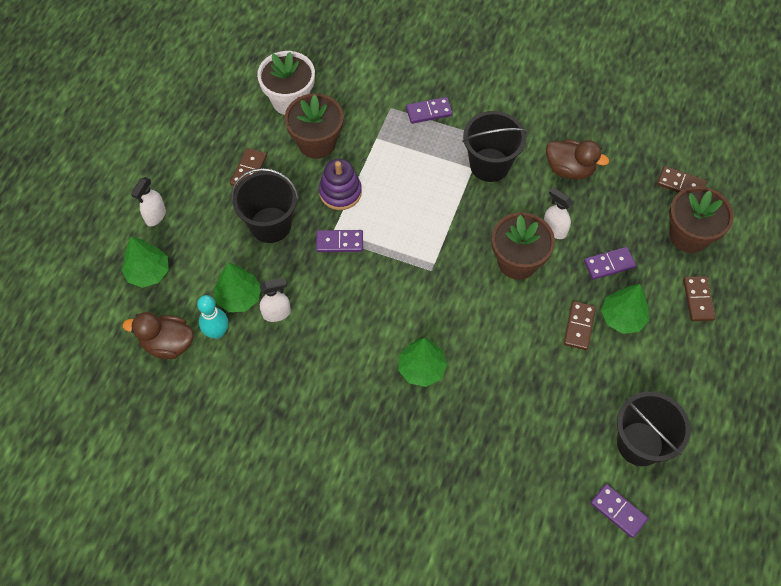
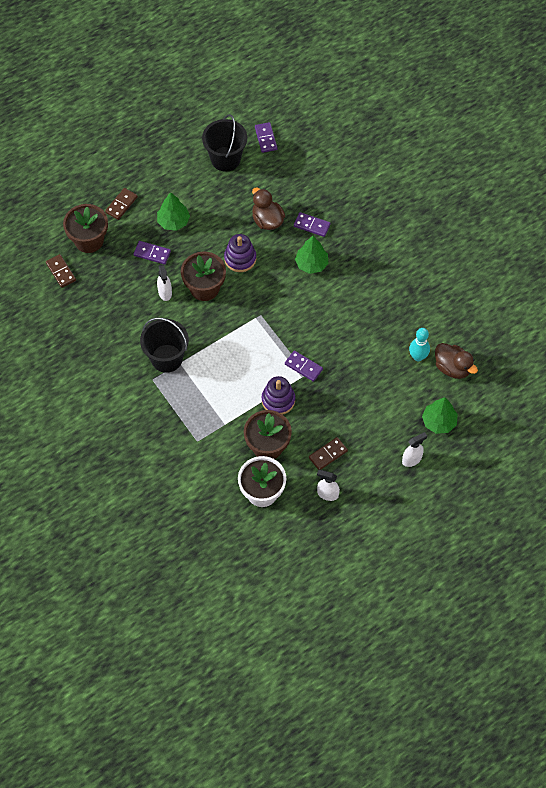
camera: 145 degrees left, 0 degrees up
(239, 297) = (391, 370): green tree -> none
(270, 225) = (339, 406): black bucket -> none
(277, 313) = (374, 346): white spray bottle -> white spray bottle (327, 494)
(429, 112) = (173, 421): purple domino -> purple domino (312, 225)
(508, 321) = (240, 258): none -> purple stacking toy
(569, 169) = (119, 323): brown duck -> brown duck (267, 220)
(579, 326) = (202, 232): brown domino -> none

